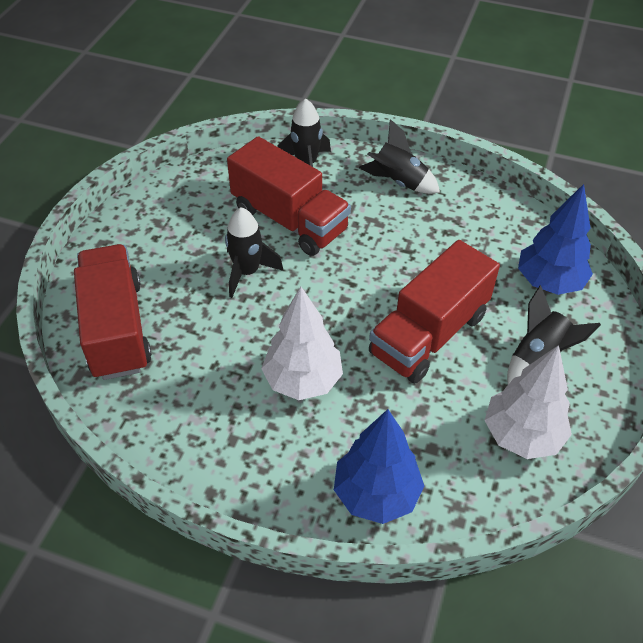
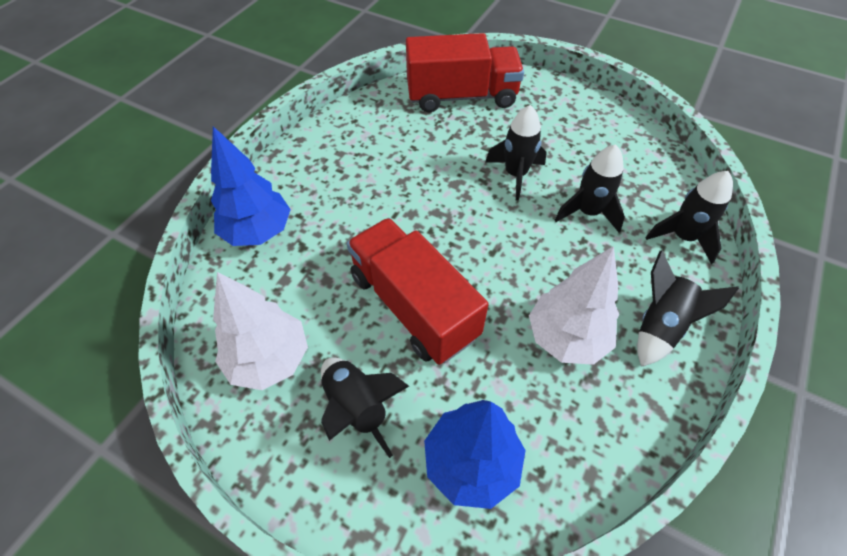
camera: 100 degrees right, 5 degrees up
(289, 220) = (588, 212): red truck -> black rocket
(302, 380) = (383, 199): white tree -> white tree (566, 337)

